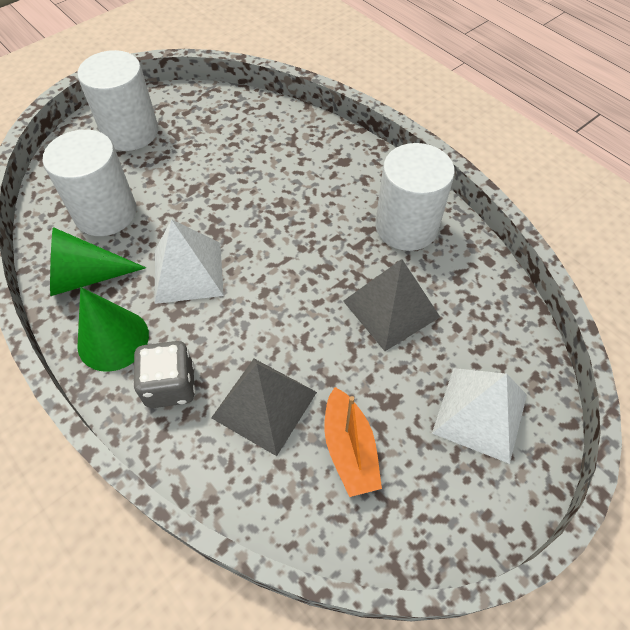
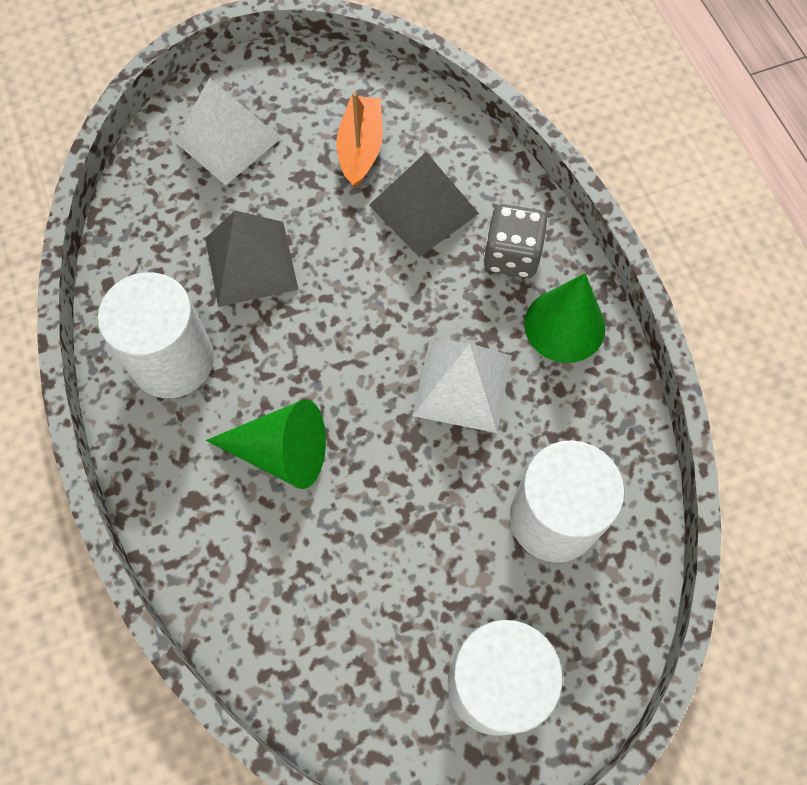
camera: 160 degrees left, 10 degrees up
(86, 276) = (588, 420): green cone -> green cone (281, 452)

